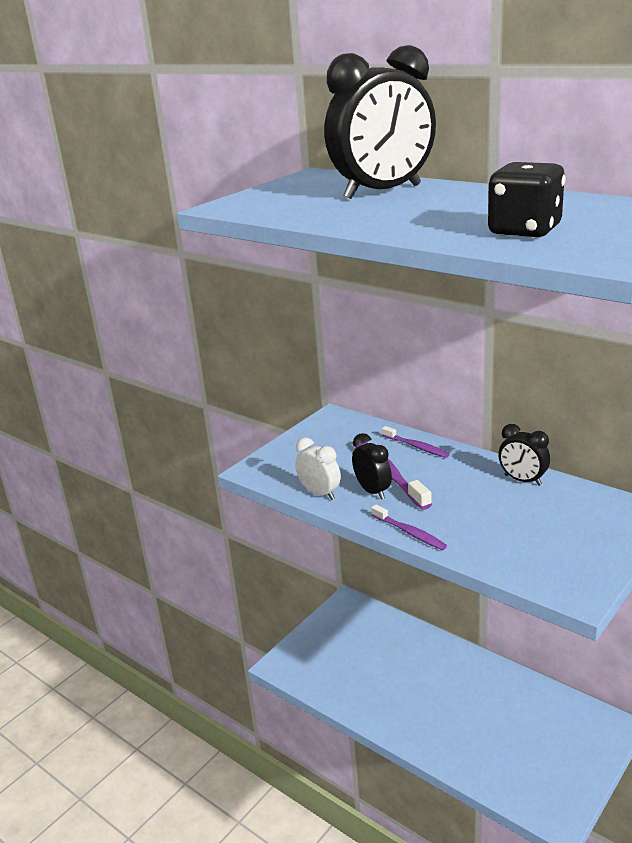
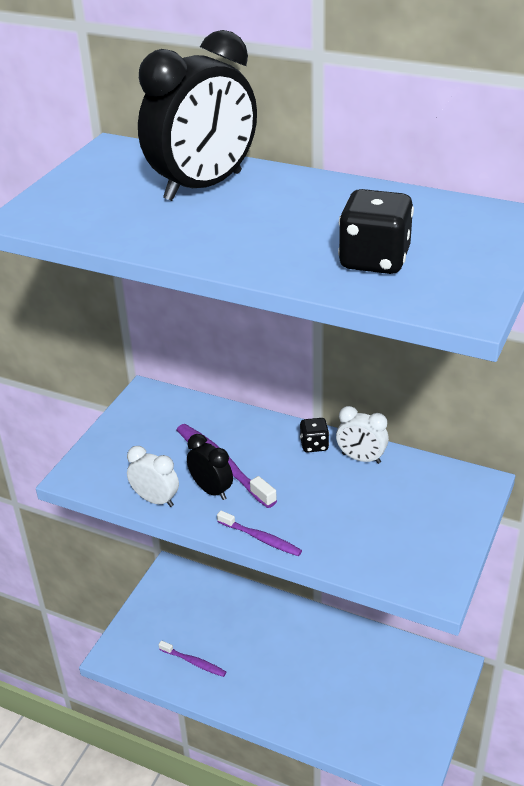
camera: 15 degrees left, 10 degrees up
(416, 447) = (245, 426): purple toothbrush -> purple toothbrush (194, 662)
(478, 466) = (314, 445): none -> black dice
(522, 480) = (361, 458): black clock -> white clock

